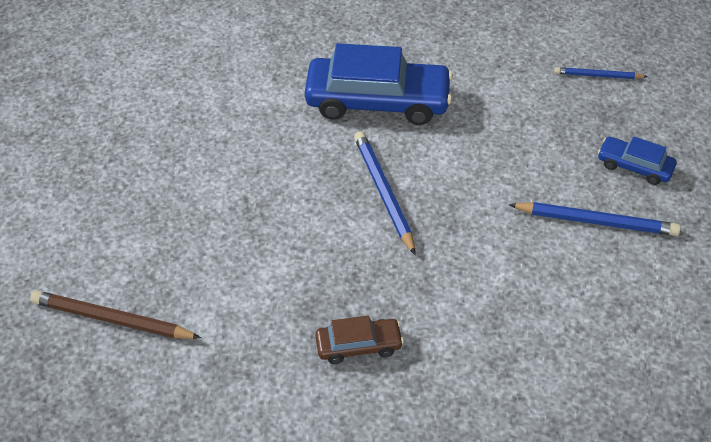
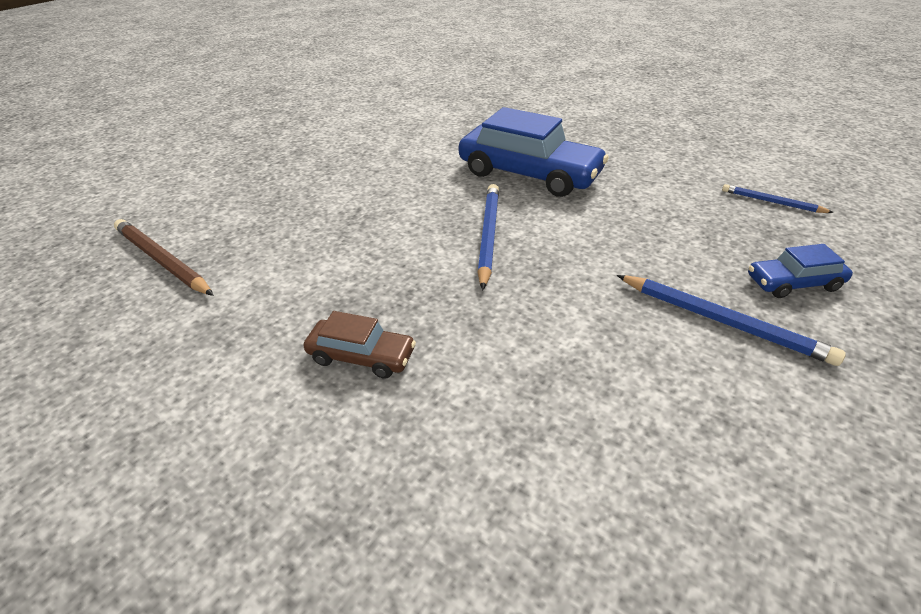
camera: 25 degrees right, 10 degrees down
(634, 166) = (793, 283): blue car -> blue car turned 60 degrees counterclockwise

